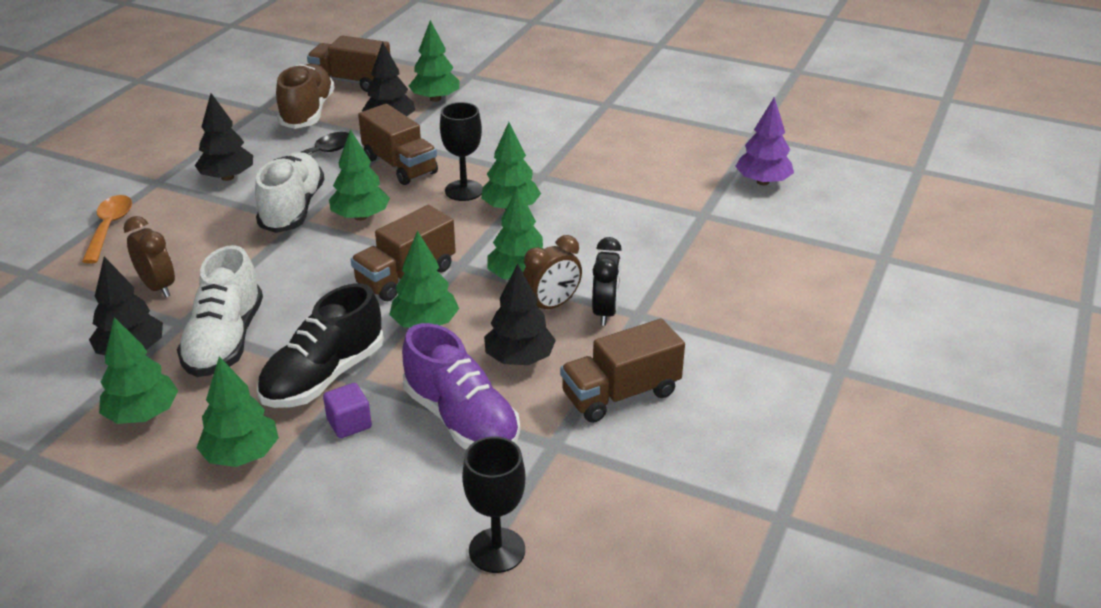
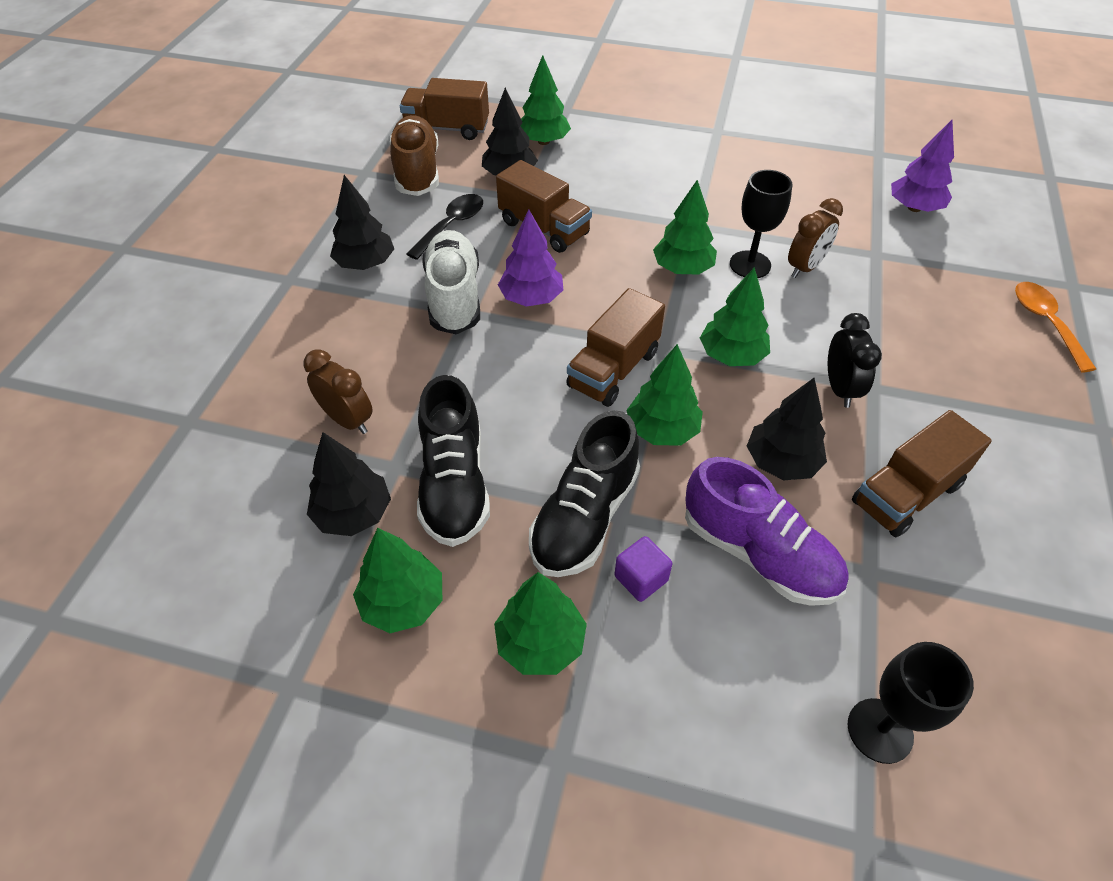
camera: 10 degrees left, 15 degrees up
(109, 228) = (260, 347): orange spoon -> orange spoon (1045, 323)
(225, 341) = (454, 484): white shoe -> black shoe
(360, 217) = (531, 298): green tree -> purple tree
(464, 190) = (624, 252): black goblet -> black goblet (750, 265)
(551, 305) = (782, 388): brown clock -> brown clock (805, 267)

